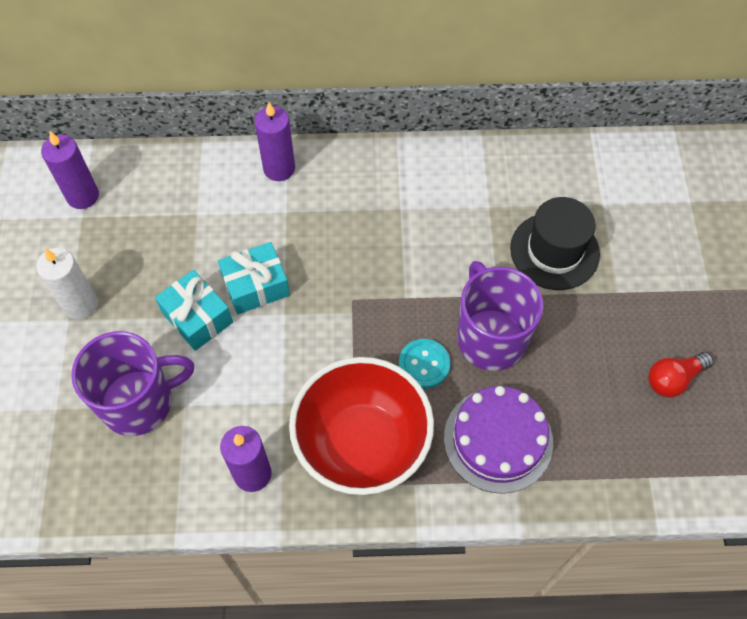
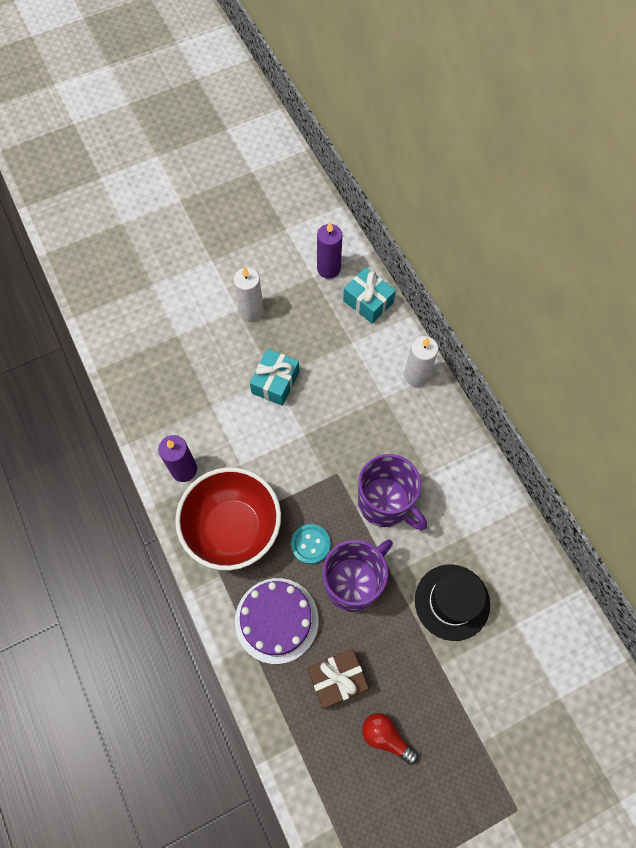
camera: 65 degrees right, 5 degrees up
(139, 402) = (202, 379): purple mug -> purple mug (385, 503)
(256, 286) = (316, 406): turquoise gift -> turquoise gift (368, 301)
(279, 168) = (416, 376): purple candle -> white candle
(593, 402) = (337, 679): none -> brown gift

